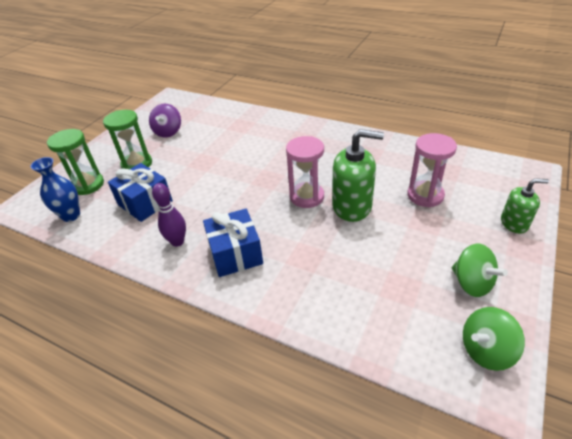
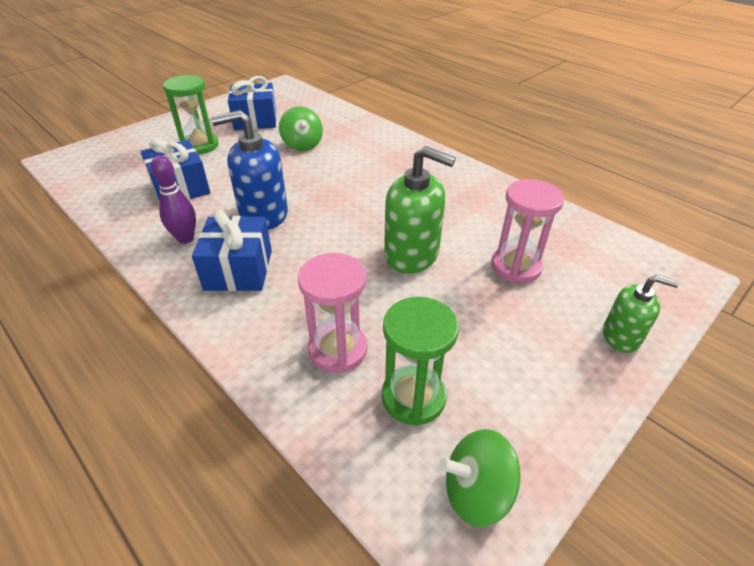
camera: 15 degrees right, 0 degrees up
(71, 215) = (98, 181): blue vase -> none
(88, 185) = (136, 155): green hourglass -> green hourglass (413, 397)
(168, 132) = (255, 120): purple spinning top -> blue gift
(226, 206) = (263, 214): none -> blue soap dispenser
(306, 197) = (363, 228): pink hourglass -> pink hourglass (337, 349)
(472, 283) = (511, 396): green spinning top -> green spinning top (302, 145)

